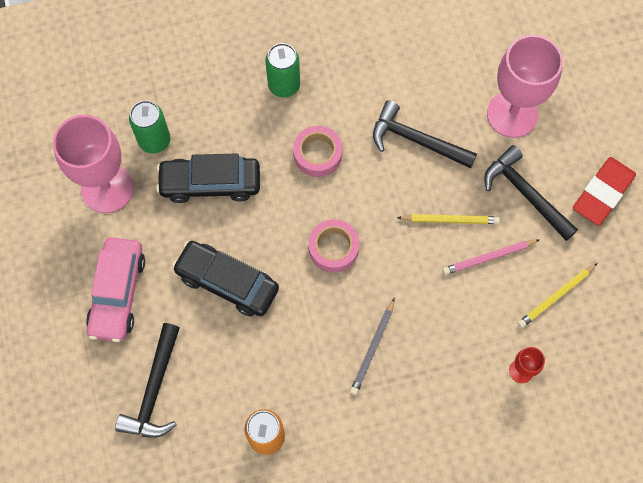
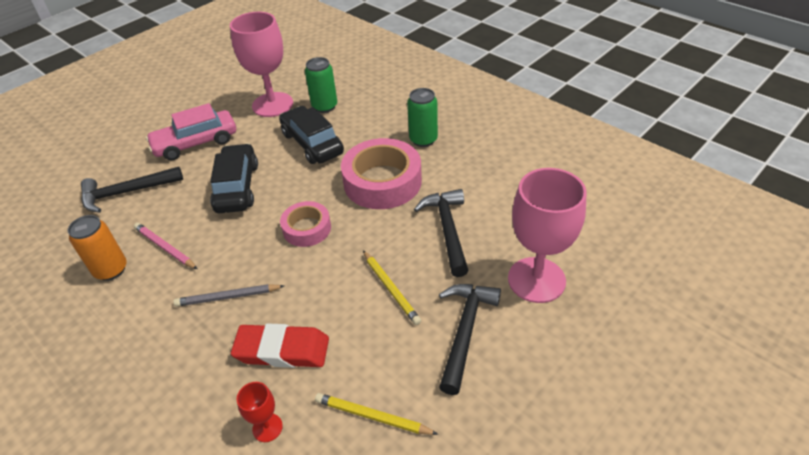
camera: 60 degrees right, 25 degrees down
(317, 154) = (382, 182): pink tape -> pink tape, size x1.74
(488, 257) = (374, 336): pink pencil -> pink pencil (165, 247)
(602, 193) = (524, 398): red eraser -> red eraser (282, 350)

